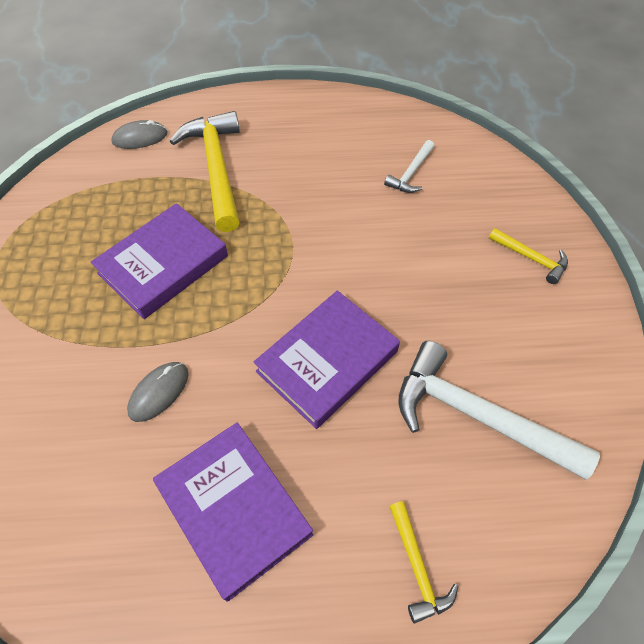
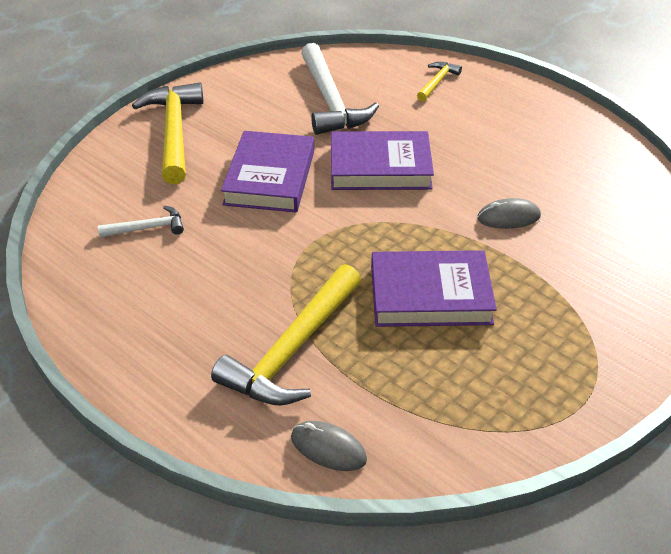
camera: 135 degrees left, 15 degrees down
(234, 510) = (510, 145): purple book -> purple book (270, 177)
(531, 258) = (174, 133): yellow hammer -> yellow hammer, size x2.03

